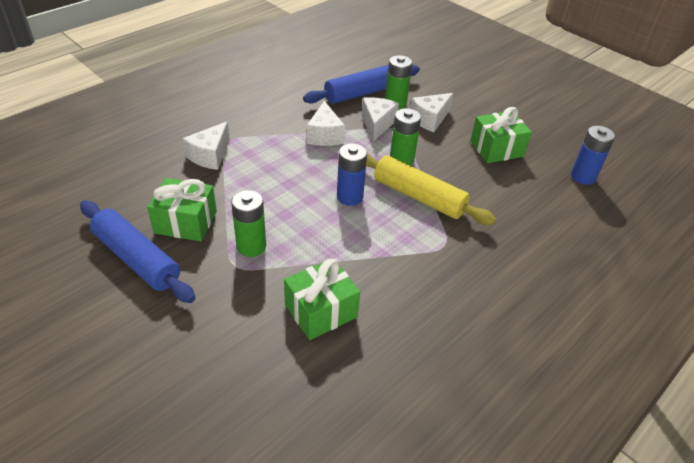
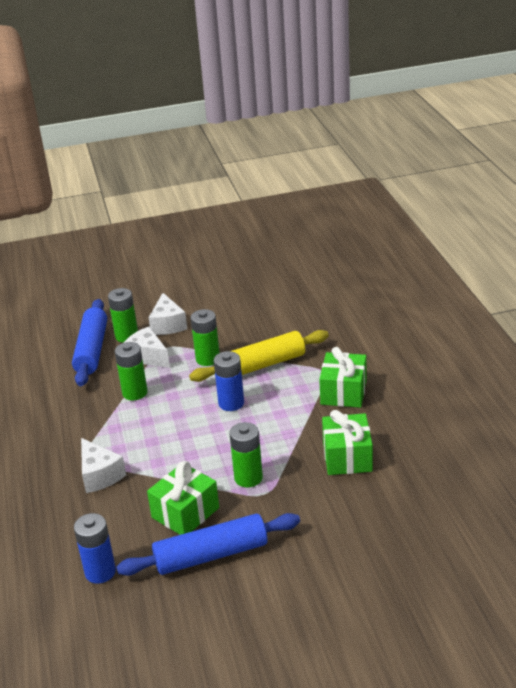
camera: 55 degrees left, 10 degrees down
(324, 135) = (135, 393): white cheese -> green battery
(496, 149) = (237, 304): green gift -> green gift (343, 392)
(583, 176) = (303, 277): blue battery -> blue battery (100, 572)

